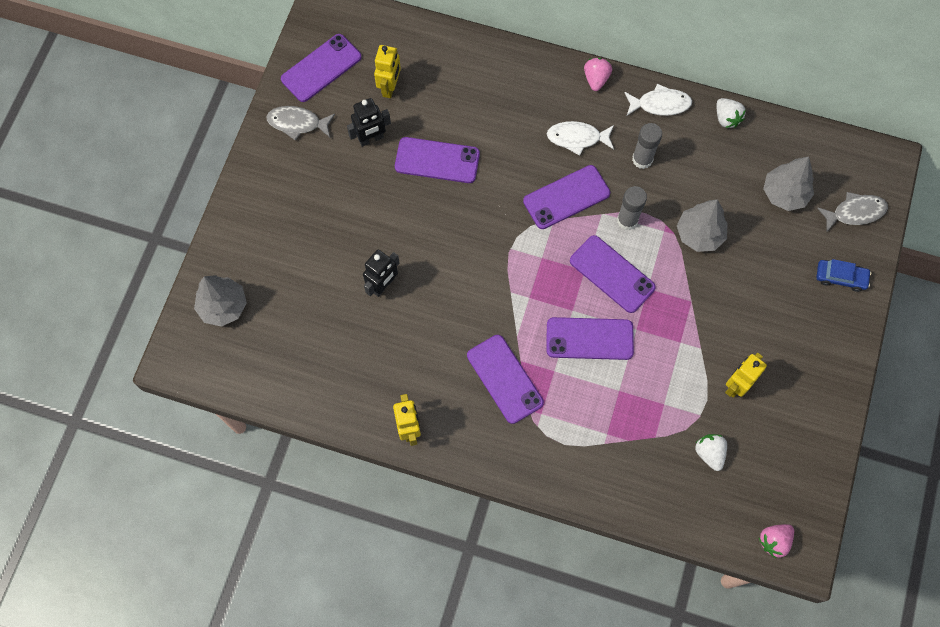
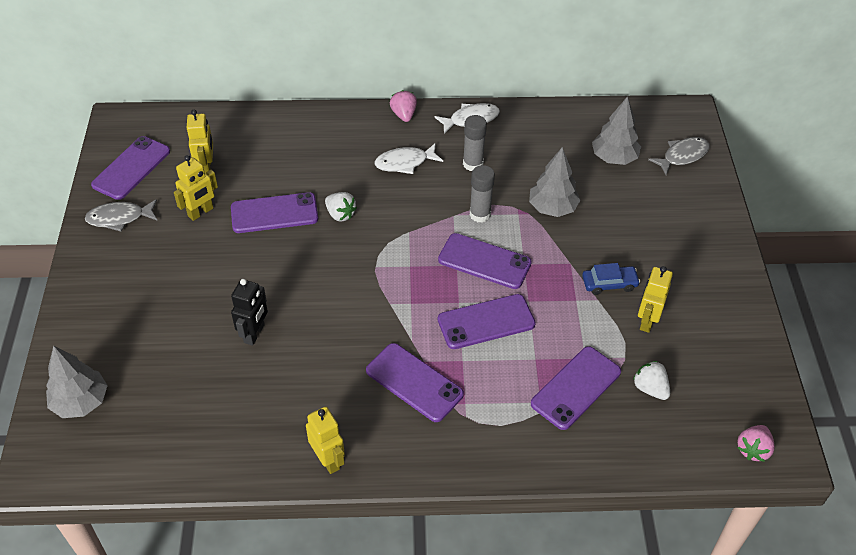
camera: 20 degrees left, 20 degrees down
(371, 139) = (201, 212): black robot -> yellow robot
(566, 197) = (414, 211): purple phone -> purple phone (576, 388)
(726, 118) = (535, 115): white strawberry -> white strawberry (340, 214)
(840, 277) = (696, 208): blue car -> blue car (609, 284)

